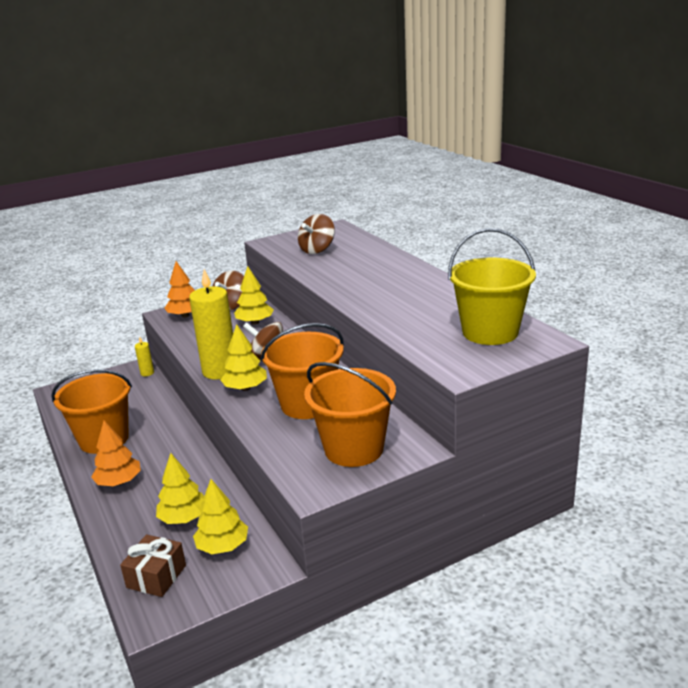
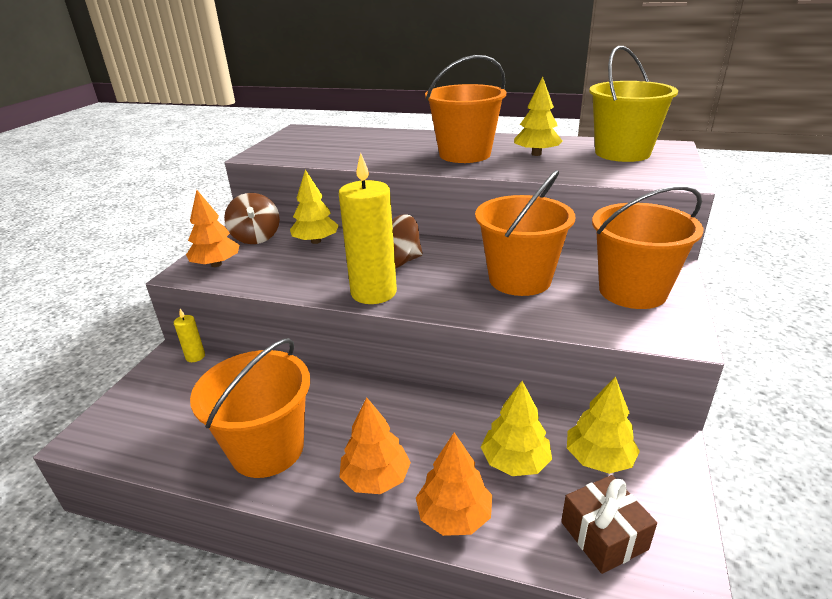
camera: 45 degrees left, 5 degrees up
(118, 520) = (454, 516): none -> orange tree
(245, 388) = (434, 294): yellow tree -> yellow tree (536, 154)
(317, 250) = (329, 147): brown spinning top -> none
(379, 288) = (464, 154): none -> orange bucket

